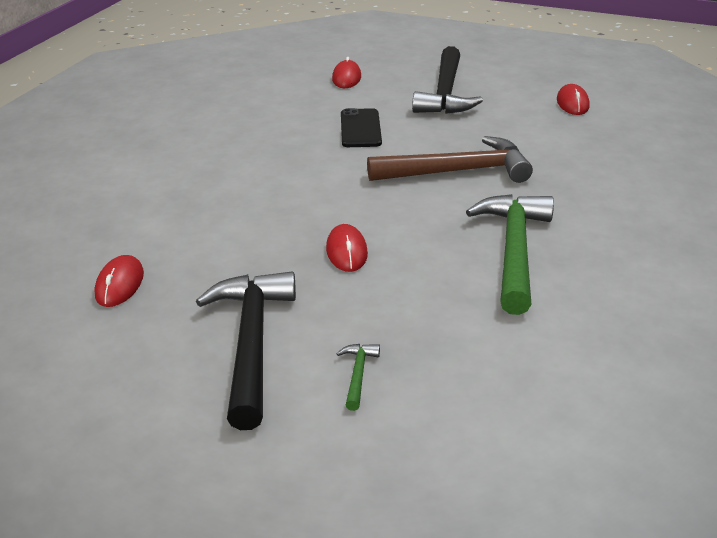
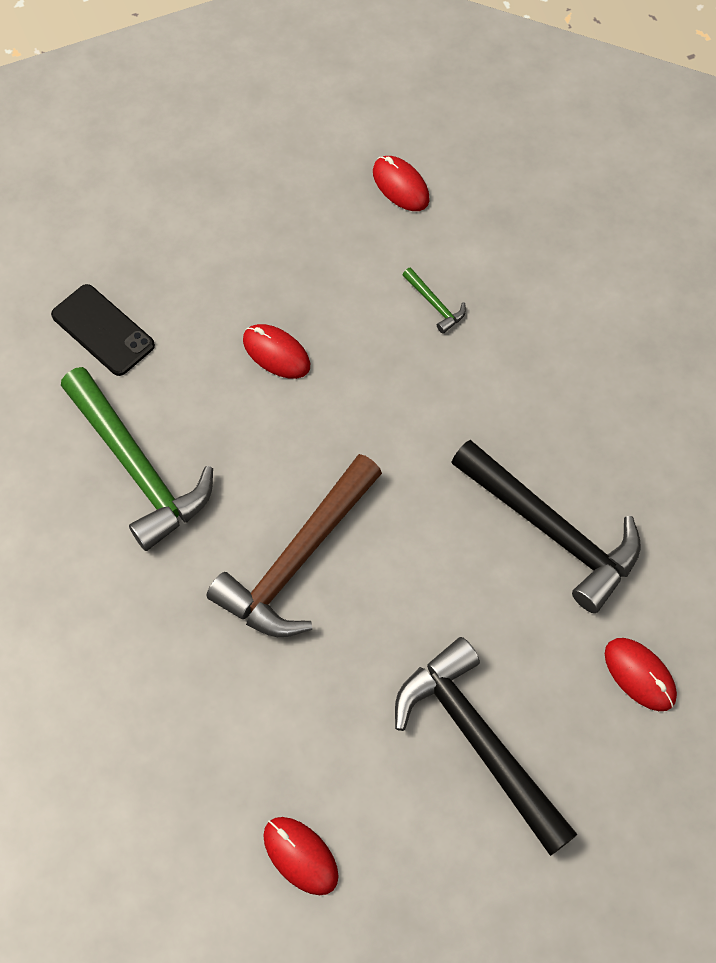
camera: 135 degrees right, 30 degrees up
(251, 343) = (238, 212): black hammer -> black hammer (551, 531)
(358, 374) = (138, 243): green hammer -> green hammer (435, 304)
(360, 129) = (482, 561): black phone -> black phone (103, 330)

